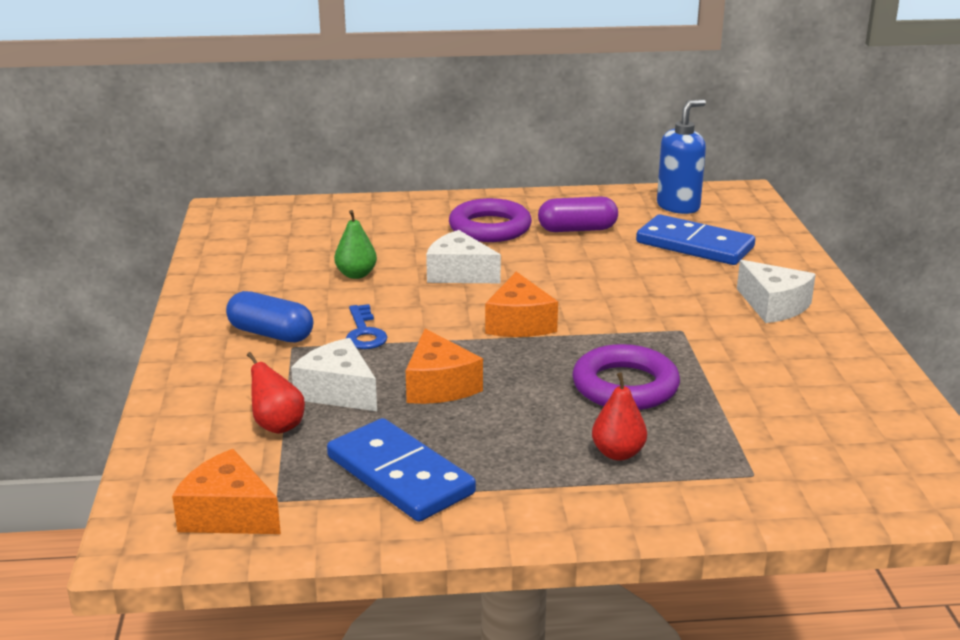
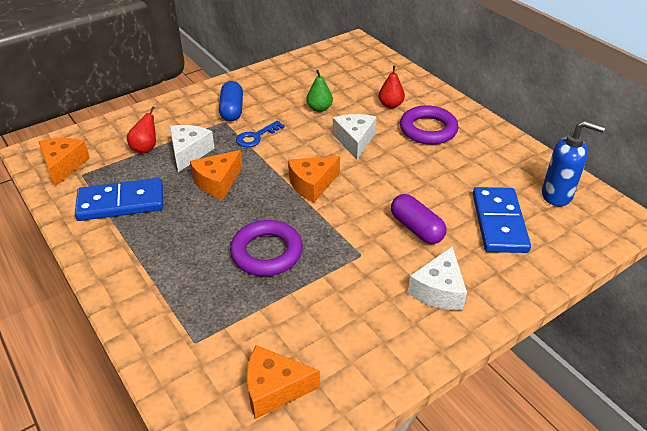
camera: 60 degrees right, 15 degrees up
(399, 475) = (121, 202): blue domino -> blue domino turned 60 degrees clockwise
(577, 229) = (465, 163): purple capsule -> purple capsule (416, 228)
(618, 453) = (186, 274): red pear -> red pear (390, 105)
(862, 438) = (274, 389): none -> orange cheese

